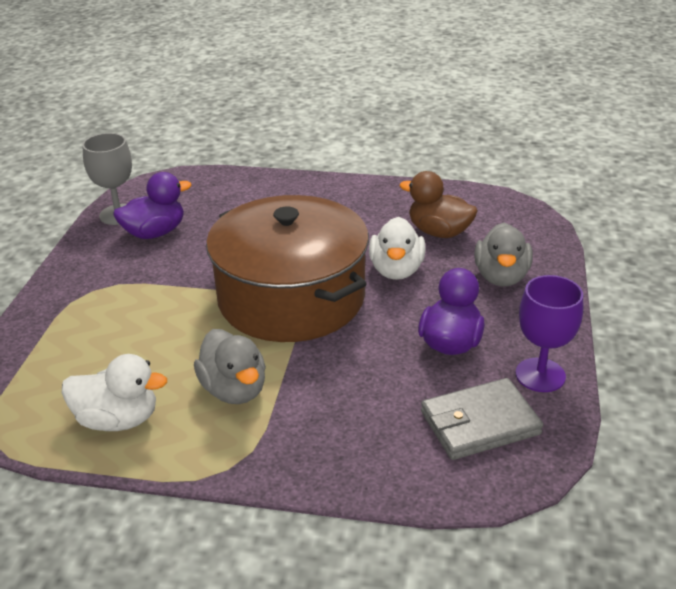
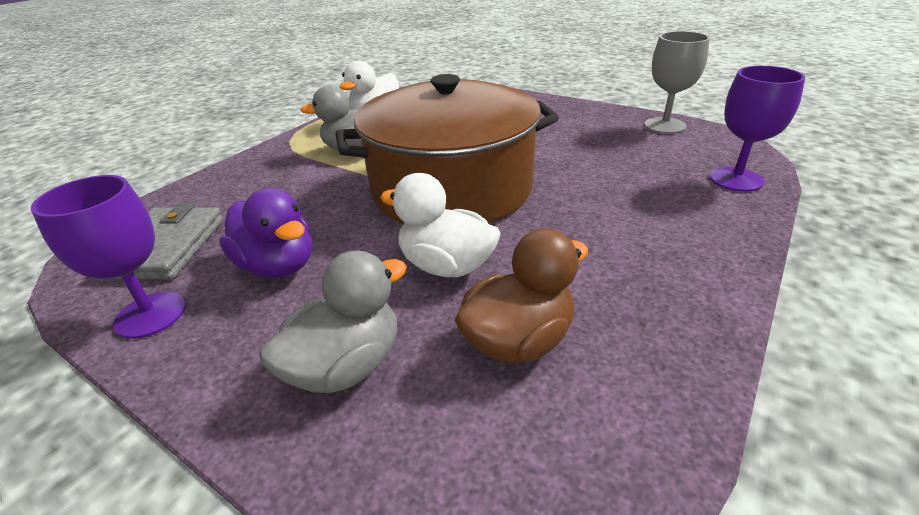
camera: 115 degrees right, 0 degrees up
(155, 233) = (620, 138): purple duck -> none
(219, 183) = (736, 179): none -> purple goblet
(501, 277) = (346, 366): grey duck -> grey duck turned 105 degrees clockwise

